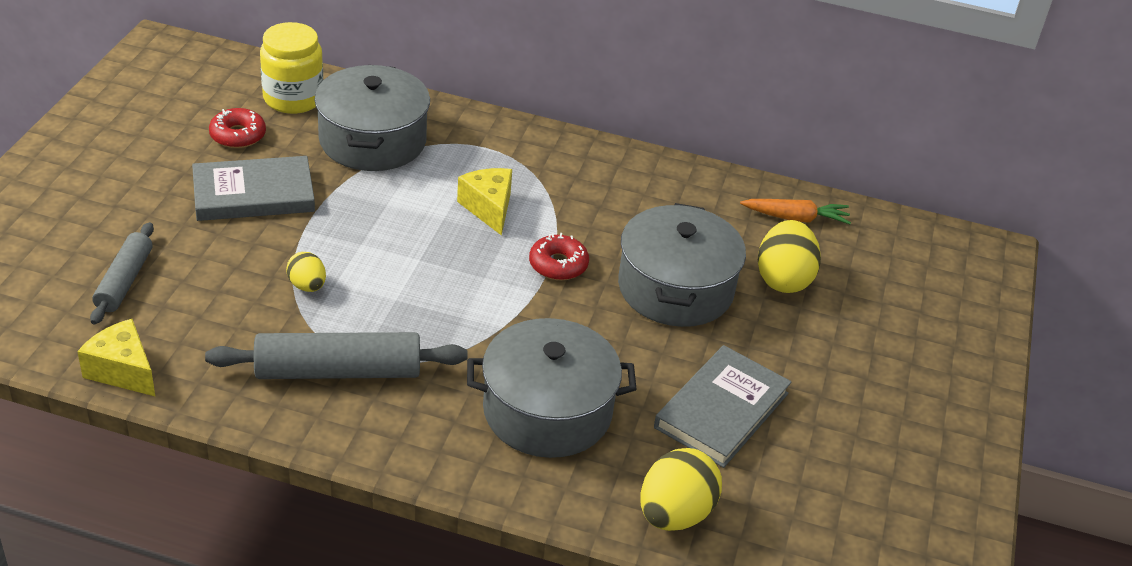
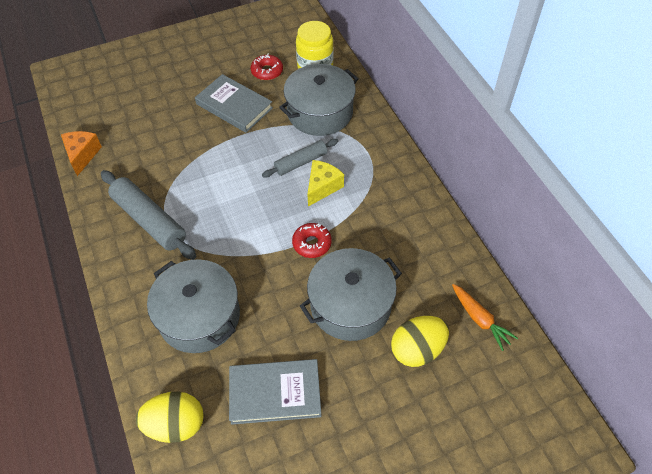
camera: 55 degrees right, 15 degrees up
(122, 371) = (82, 155): yellow cheese -> orange cheese
(124, 281) = (135, 114): grey rolling pin -> grey rolling pin (301, 162)
(307, 286) = (193, 168): yellow egg -> none

